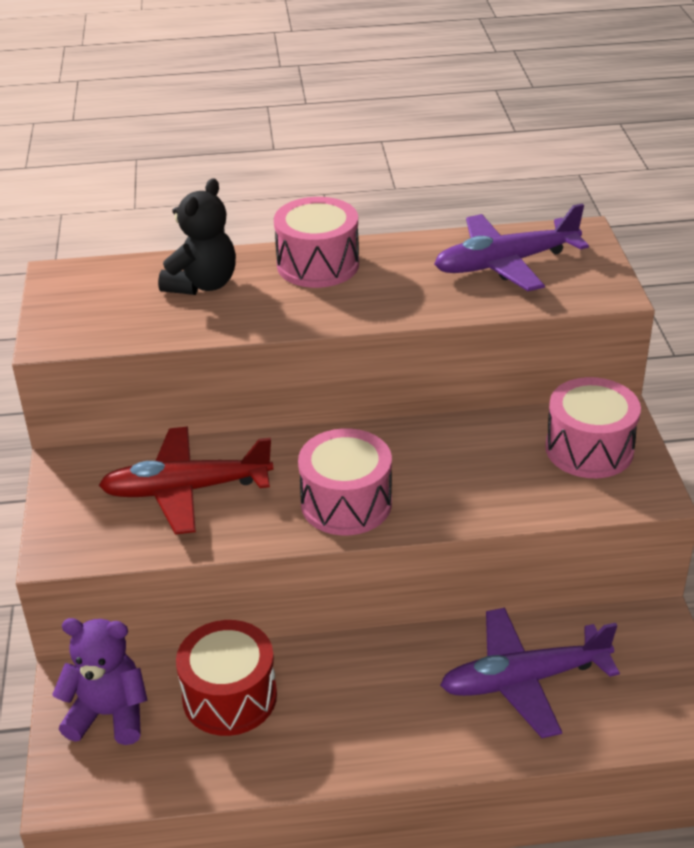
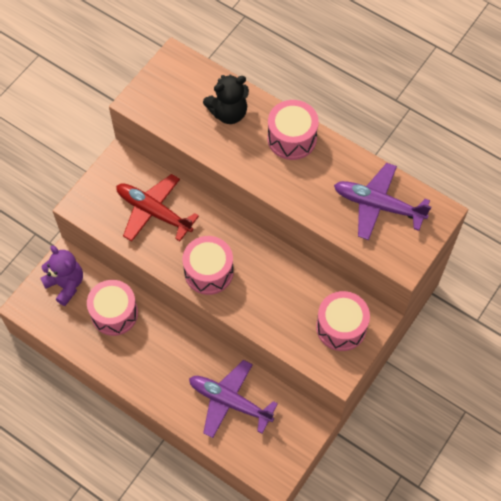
camera: 40 degrees right, 25 degrees up
(229, 697) = (114, 313): red drum -> pink drum

